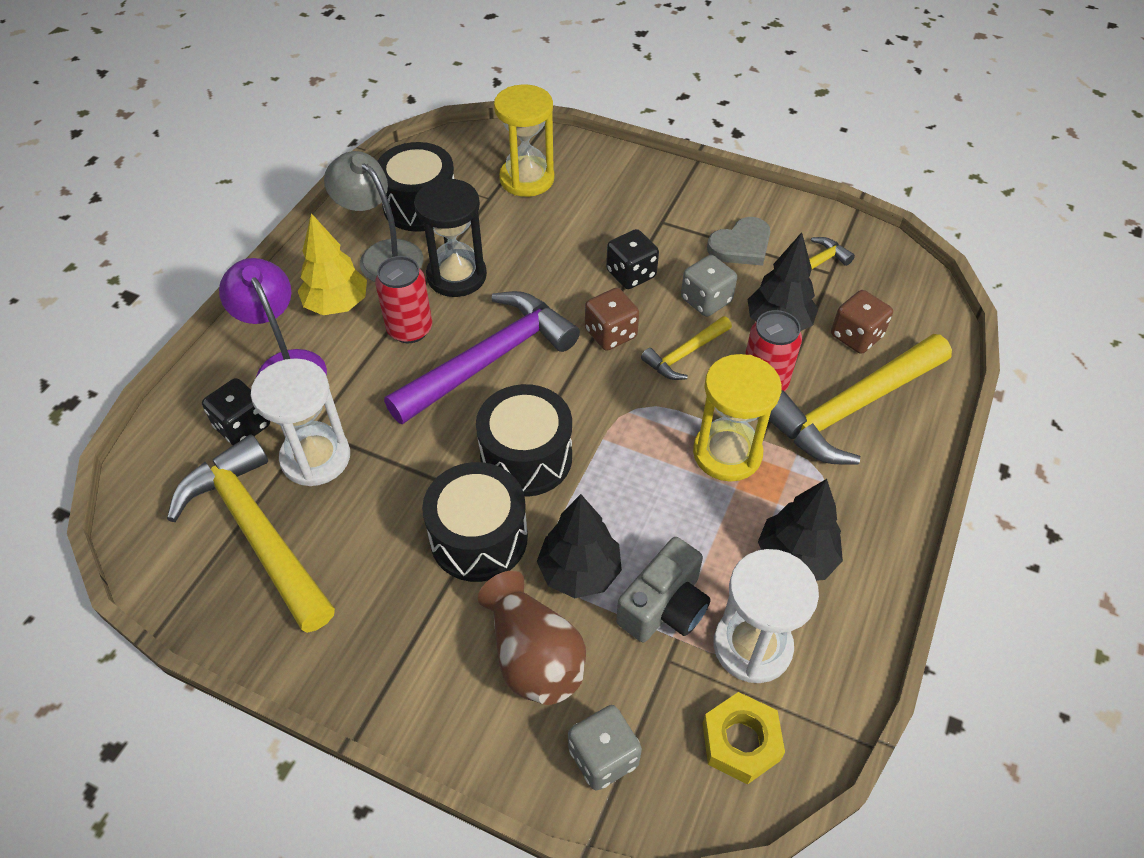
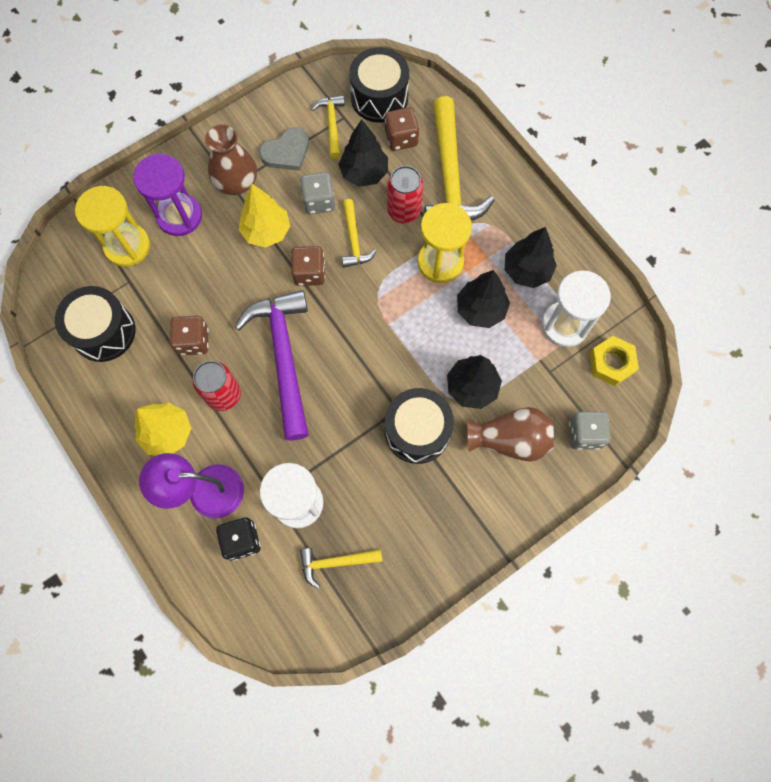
camera: 60 degrees left, 20 degrees up
(257, 532) = (335, 562): yellow hammer -> yellow hammer, size x0.50
(382, 255) = (138, 381): grey lamp -> none
(456, 276) = (193, 341): black hourglass -> brown dice
(526, 457) = (375, 375): black drum -> black drum (379, 98)
(591, 200) = (179, 216): none -> purple hourglass
(631, 274) = (266, 231): black dice -> yellow tree
(664, 607) = (518, 355): grey camera -> none
(668, 223) = (236, 182): none -> brown vase
(697, 529) = (480, 309): none -> black tree
(741, 246) = (286, 152): grey heart -> grey heart turned 60 degrees clockwise

